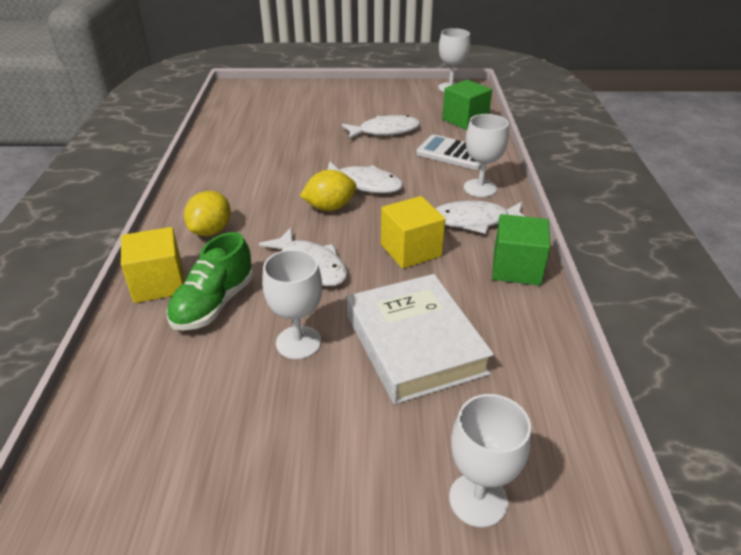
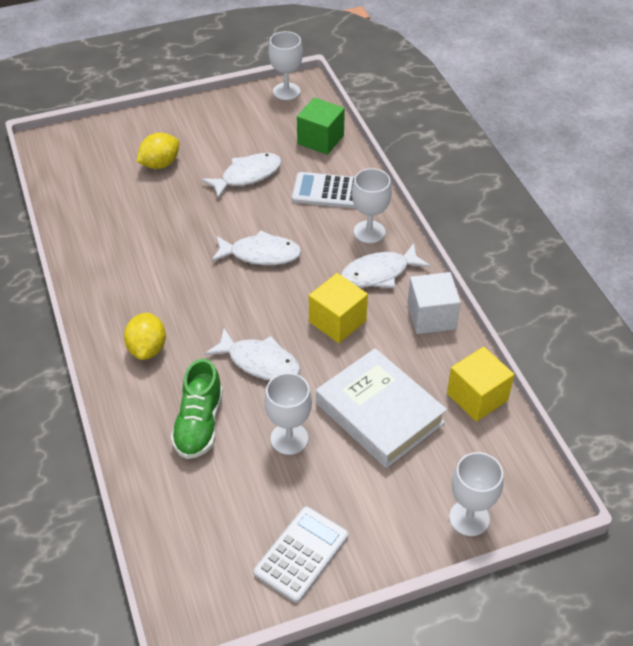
camera: 20 degrees left, 10 degrees up
(158, 283) = (137, 418): yellow cube -> yellow cube (477, 397)
(236, 474) = (301, 554): none -> white calculator
(330, 207) = (242, 291): yellow lemon -> yellow lemon (160, 164)
(516, 268) = (431, 316): green cube -> white cube

